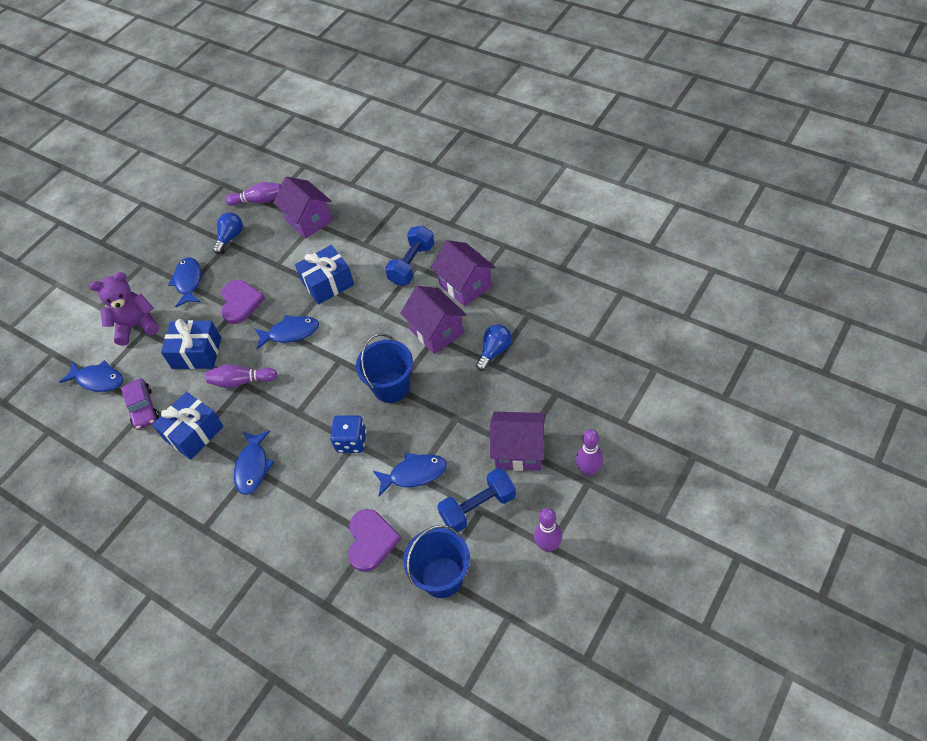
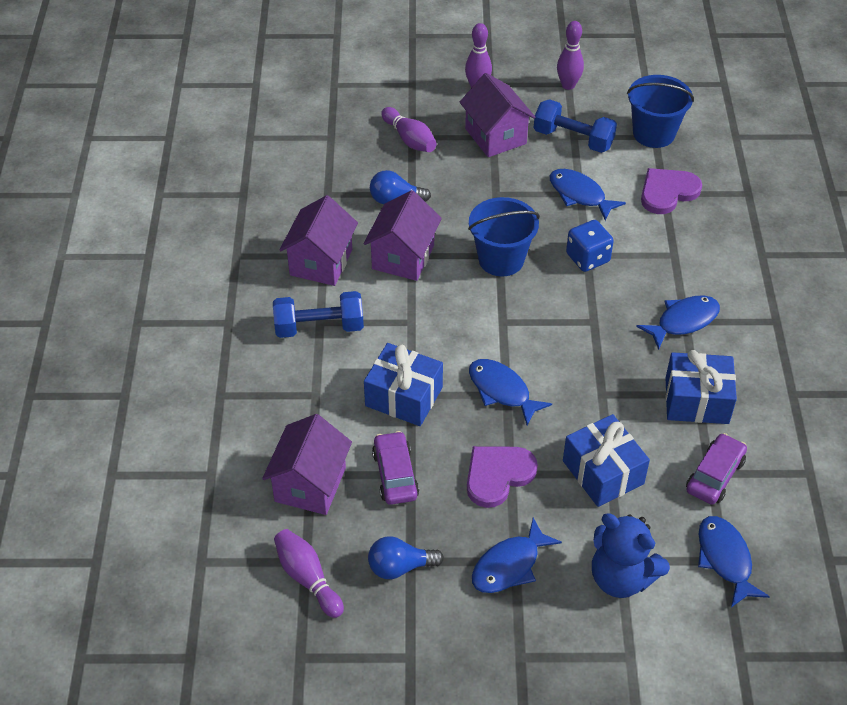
camera: 130 degrees left, 5 degrees down
(136, 326) = (621, 577): purple teddy bear -> blue teddy bear
(242, 381) = (601, 397): purple bowling pin -> purple bowling pin (409, 139)
(282, 258) = (395, 474): none -> purple car

